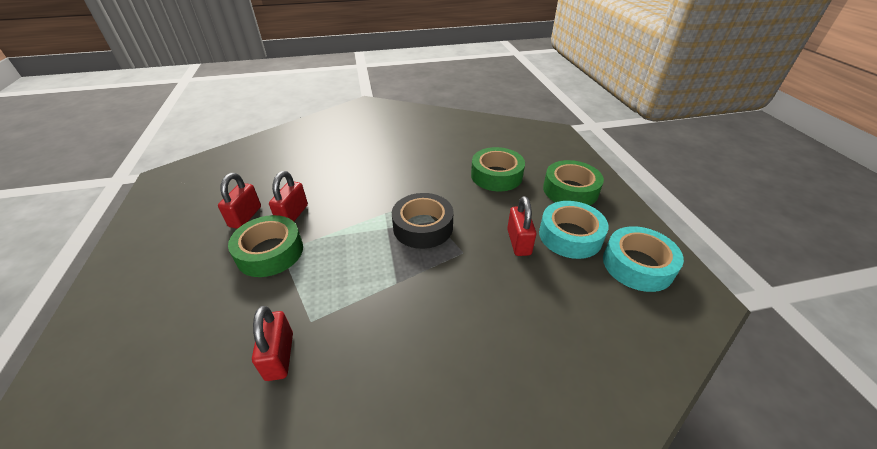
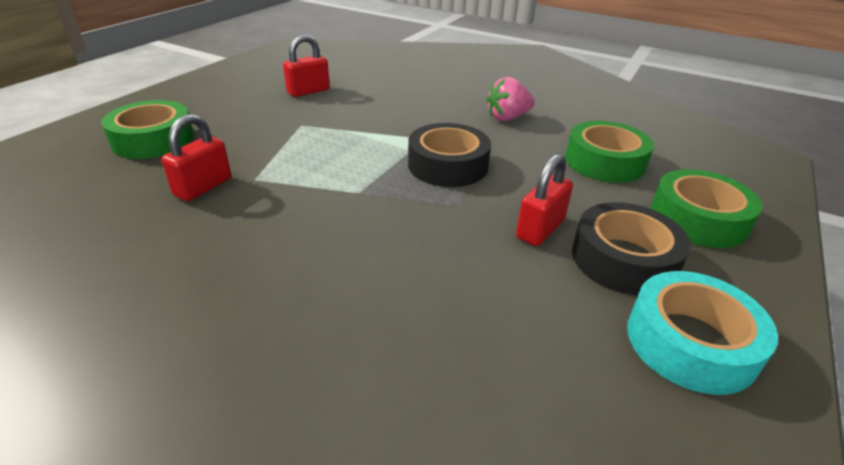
camera: 40 degrees right, 5 degrees down
(270, 252) = (292, 121): green tape -> green tape (153, 140)
(293, 215) = (345, 105): red padlock -> none
(413, 169) = (507, 118): none -> pink strawberry
(570, 236) = (624, 259): turquoise tape -> black tape

